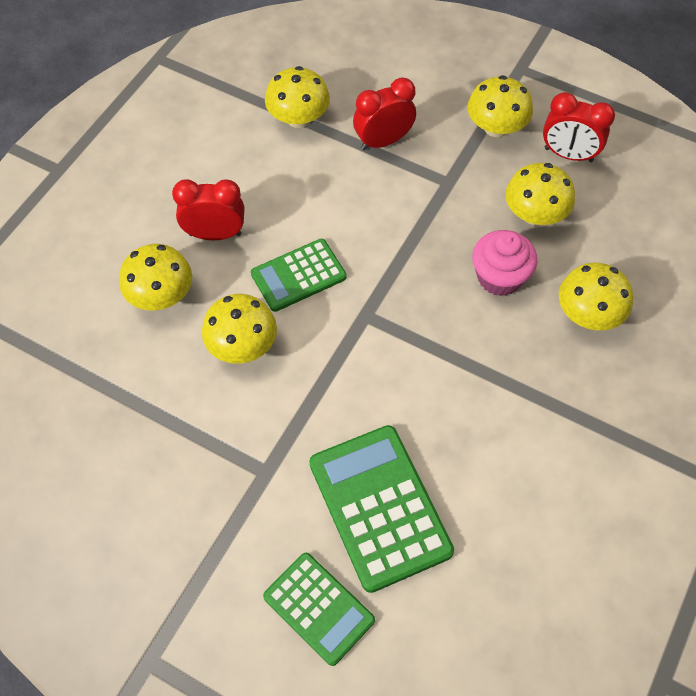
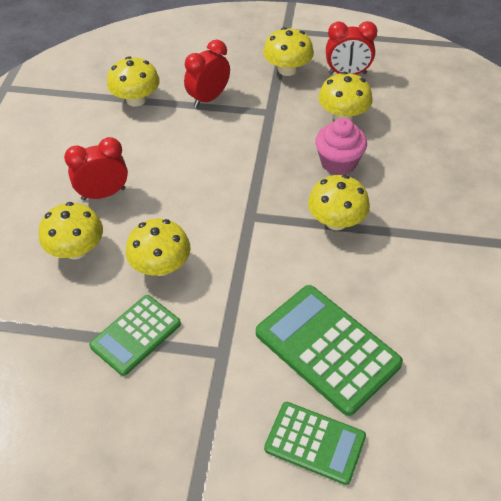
camera: 20 degrees left, 10 degrees down
(298, 275) = (184, 204): green calculator -> green calculator (136, 335)
(588, 314) = (414, 168): yellow mushroom -> yellow mushroom (336, 221)

